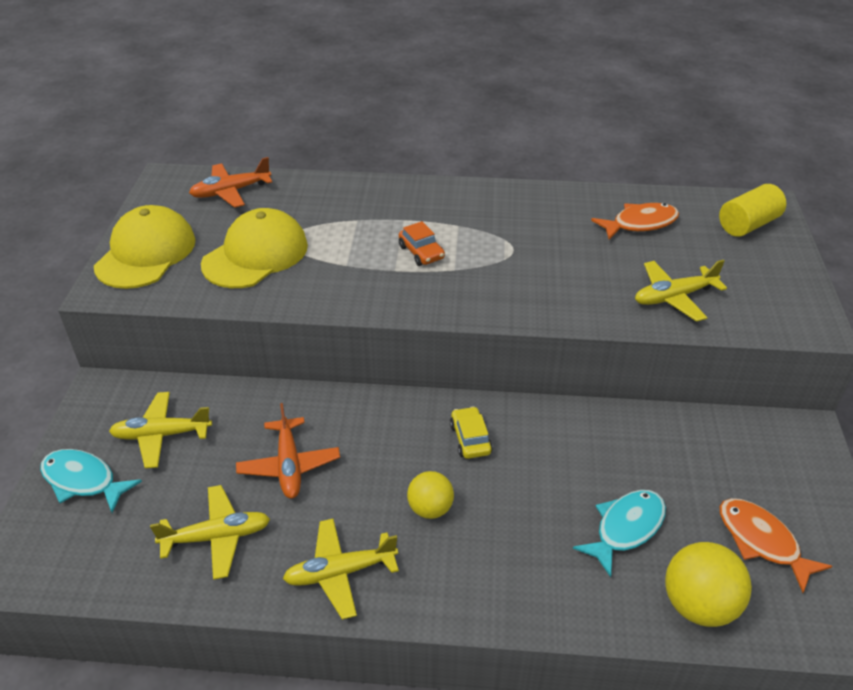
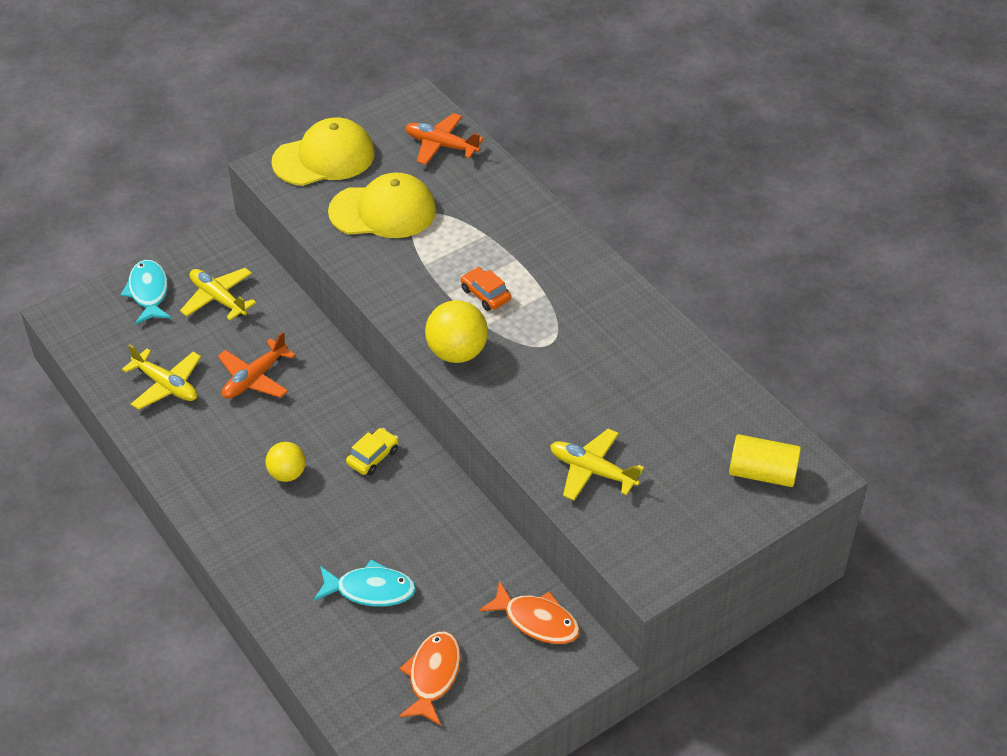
camera: 50 degrees right, 5 degrees up
(340, 572) = (194, 462): yellow plane -> none
(421, 252) = (485, 294): orange car -> orange car turned 120 degrees clockwise
(640, 223) = (679, 401): orange fish -> orange fish (537, 621)
(698, 605) = (337, 663): yellow ball -> yellow ball (457, 353)

